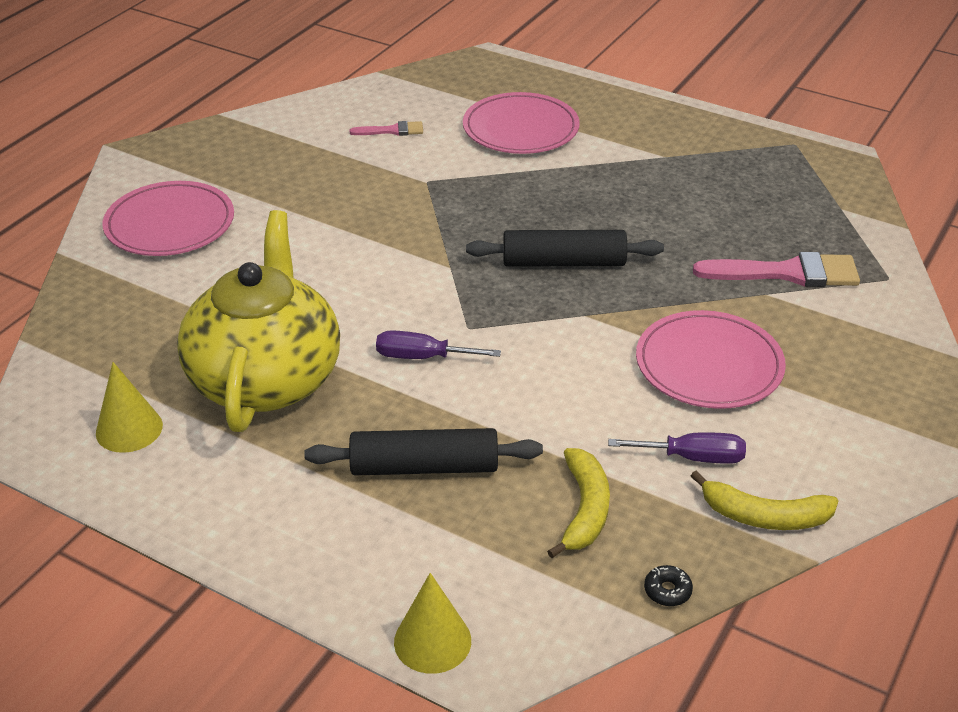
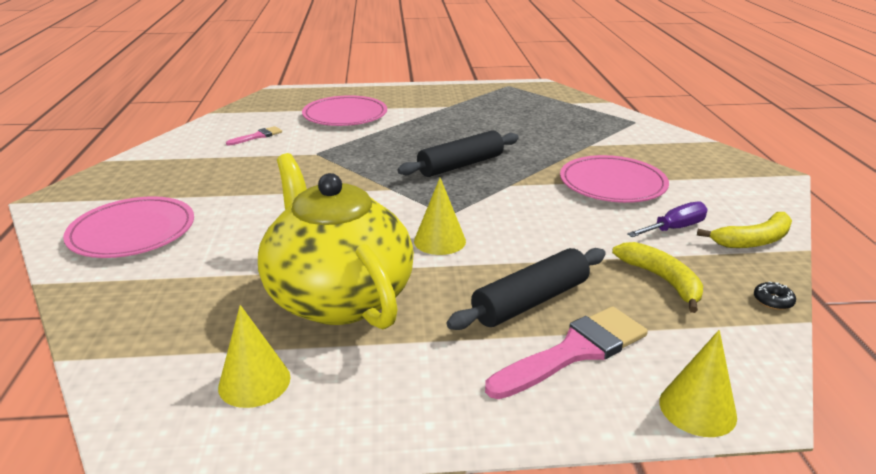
camera: 35 degrees left, 10 degrees down
(422, 357) = (439, 241): purple screwdriver -> yellow cone
(787, 273) = (586, 134): pink brush -> pink brush (574, 351)

